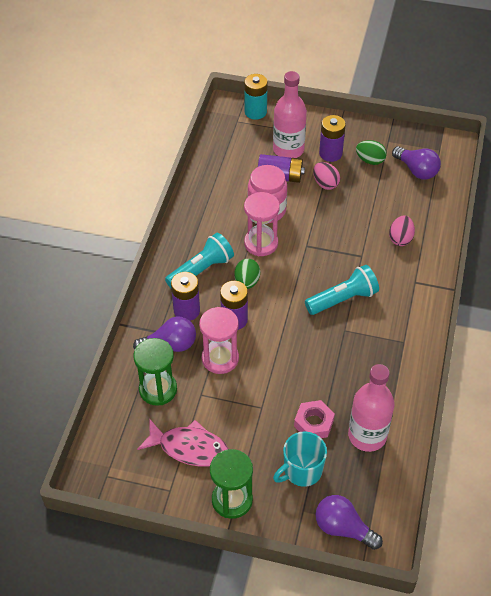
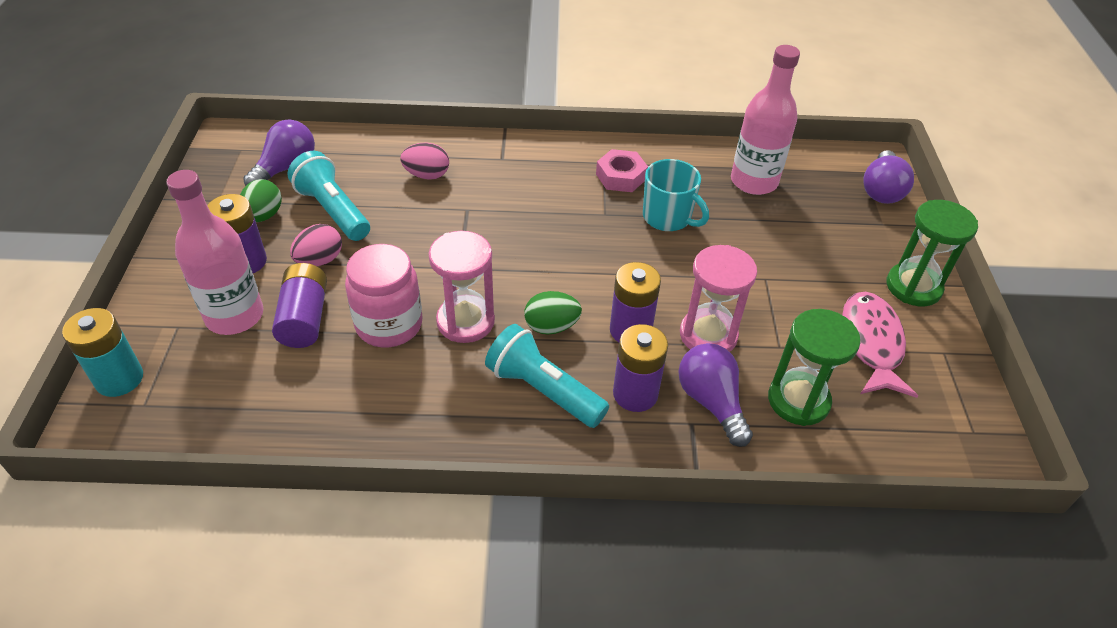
camera: 105 degrees left, 5 degrees down
(302, 471) = (833, 230): turquoise mug -> turquoise mug (668, 218)
(314, 423) = (762, 227): pink nut -> pink nut (621, 177)
(342, 299) = (552, 220): turquoise flashlight -> turquoise flashlight (333, 211)

